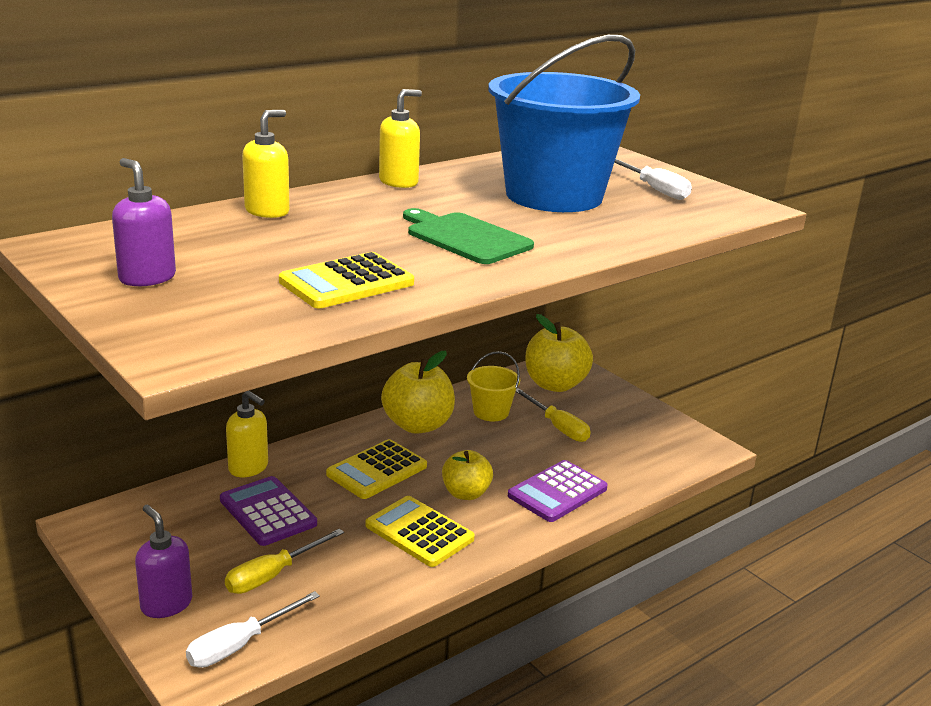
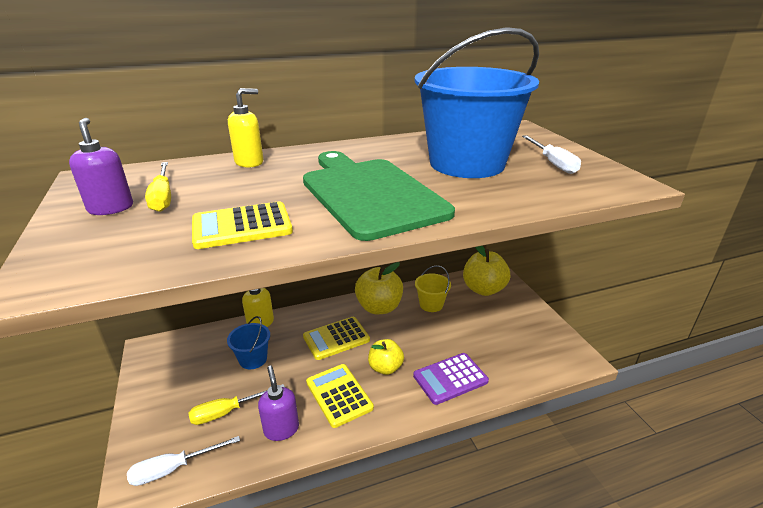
camera: 20 degrees right, 5 degrees up
(166, 604) = (152, 421): purple soap dispenser -> purple soap dispenser (281, 429)
(267, 512) = (253, 359): purple calculator -> blue bucket
(399, 182) = (360, 146): yellow soap dispenser -> none
(465, 237) = (369, 194): green cutting board -> green cutting board, size x1.69
(557, 427) = (472, 323): yellow screwdriver -> yellow screwdriver (163, 197)

